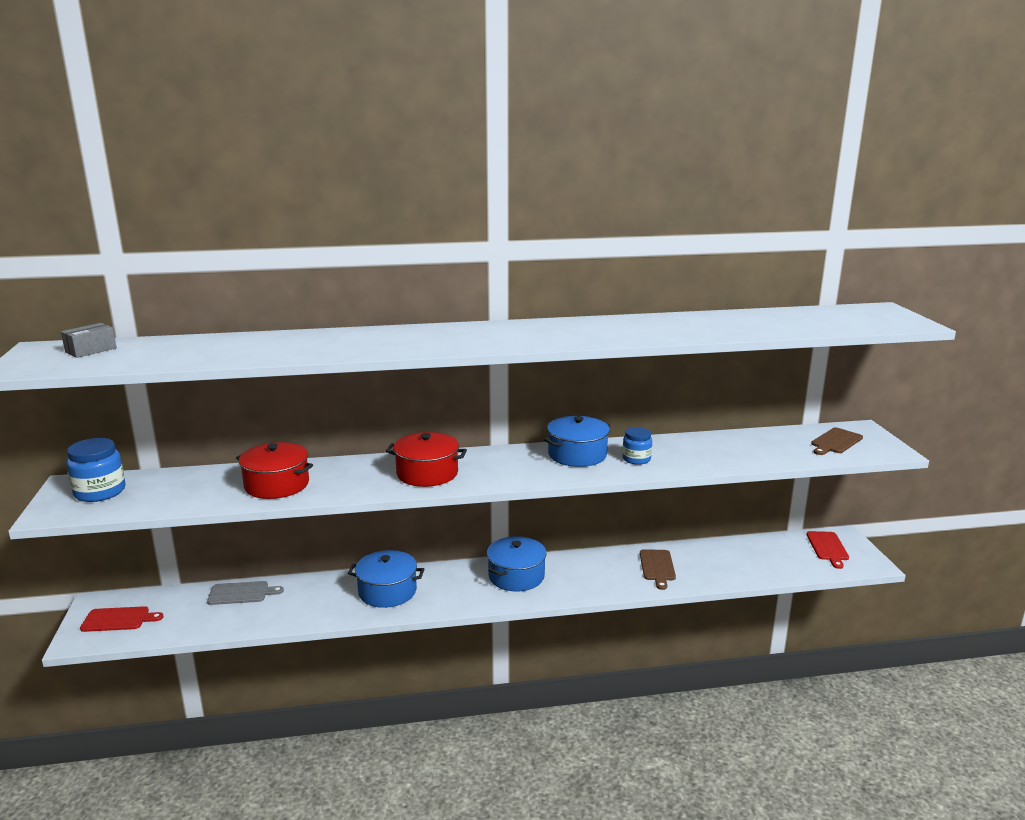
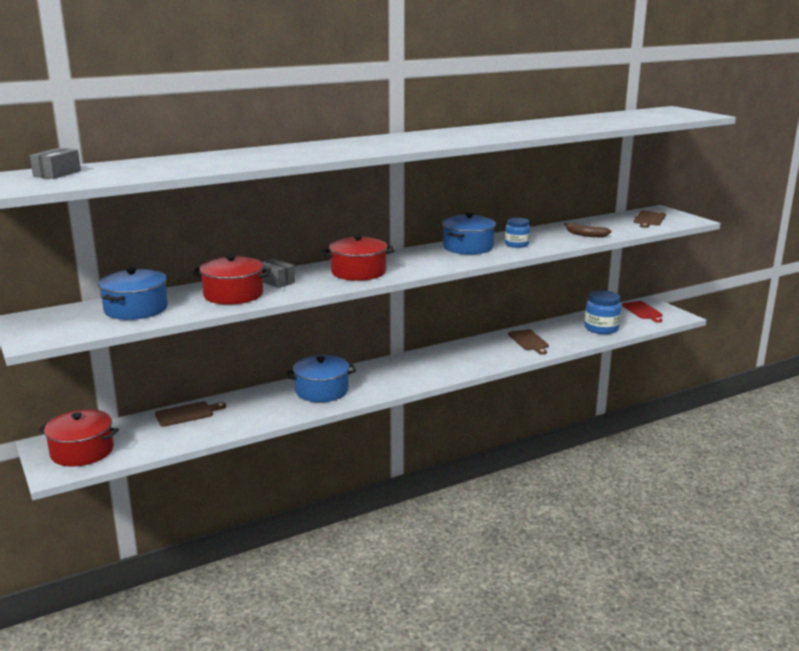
camera: 20 degrees left, 0 degrees up
(100, 492) = (64, 320): blue jar -> blue jar (601, 328)
(118, 619) = (82, 451): red cutting board -> red pot
(241, 593) = (187, 414): grey cutting board -> brown cutting board
(333, 473) = (275, 281): none -> grey box
(516, 576) = (422, 364): blue pot -> blue pot (136, 309)
(732, 456) = (585, 235): none -> brown banana

